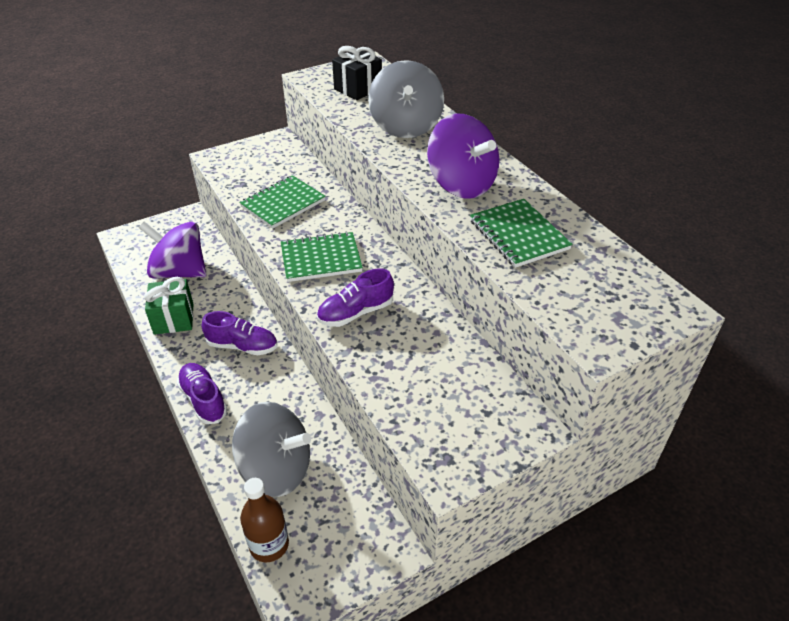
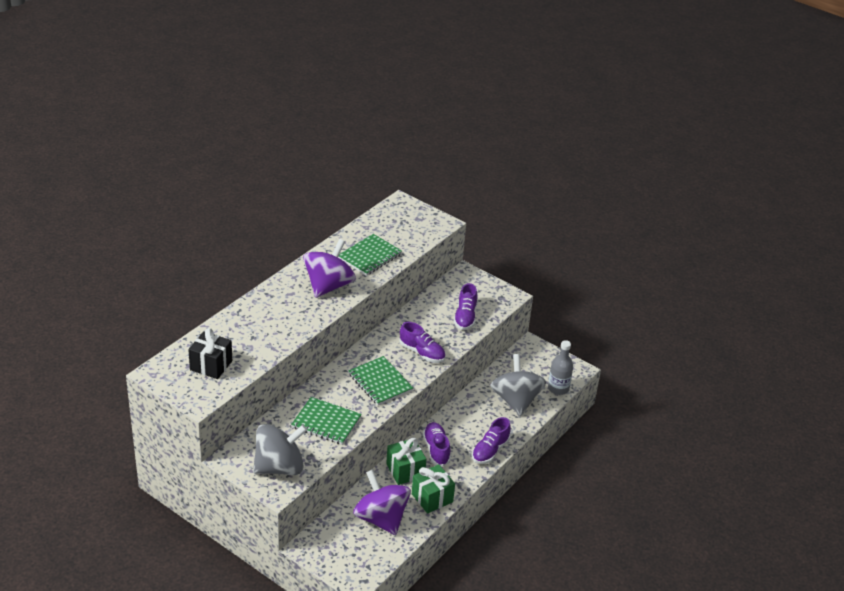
camera: 115 degrees left, 5 degrees down
(179, 272) = (381, 518): purple spinning top -> purple spinning top turned 150 degrees clockwise
(230, 308) = (405, 470): none -> green gift
(269, 545) = (558, 388): brown bottle -> grey bottle
(405, 126) = (263, 325): grey spinning top -> grey spinning top (279, 467)
(414, 388) = (465, 317): none -> purple shoe

